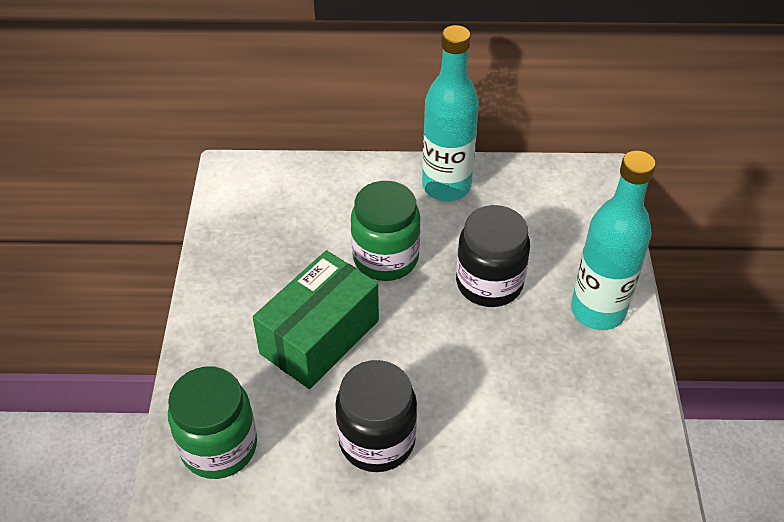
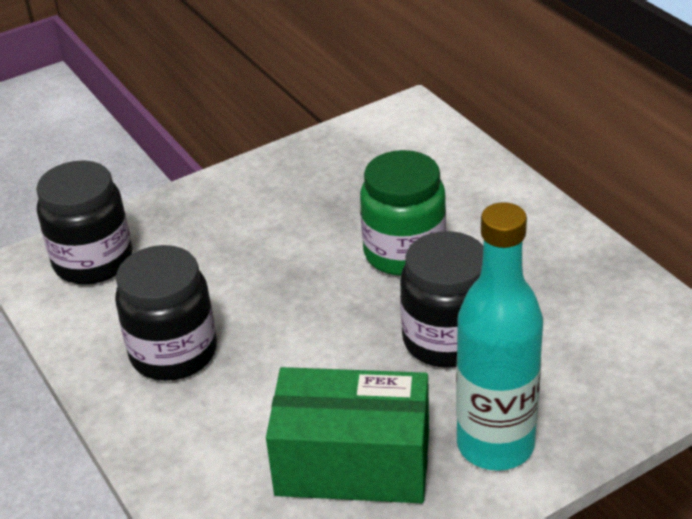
camera: 60 degrees right, 10 degrees down
(219, 446) = (93, 261): green jar -> black jar
(319, 337) = (263, 259): green box -> green box (353, 463)
(446, 186) = (552, 247): turquoise bottle -> none

